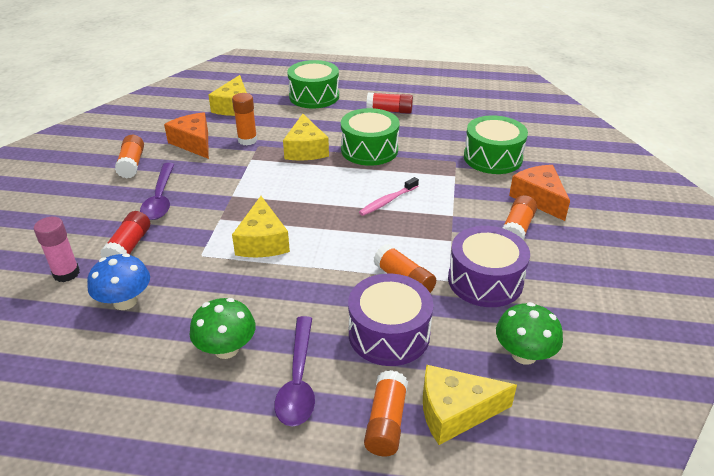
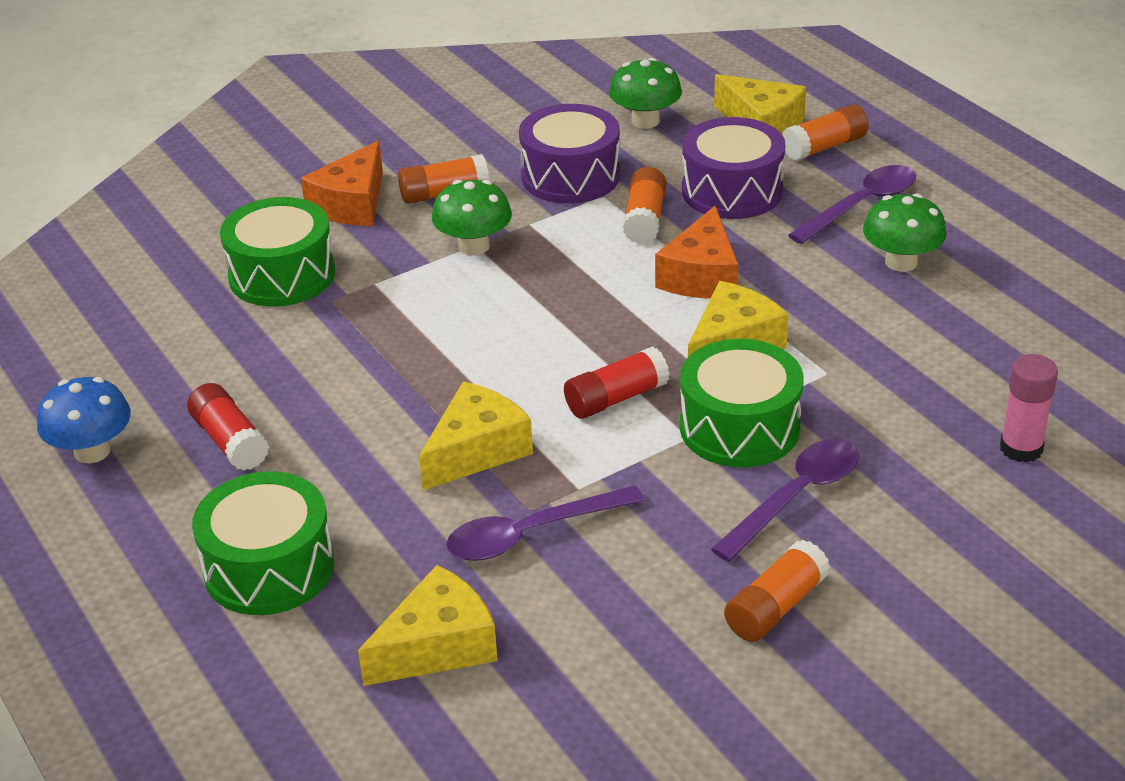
camera: 130 degrees left, 0 degrees up
(125, 301) = (970, 367): blue mushroom -> blue mushroom (92, 451)
(129, 247) = (909, 439): red glue stick -> red glue stick (616, 398)
(194, 143) = (622, 590): orange cheese -> orange cheese (701, 276)
(247, 140) = (531, 533): orange glue stick -> purple spoon
(369, 150) = (396, 389): green drum -> green drum (739, 427)
(387, 201) = (512, 303): pink toothbrush -> none
(451, 214) = (474, 246): none -> green mushroom

